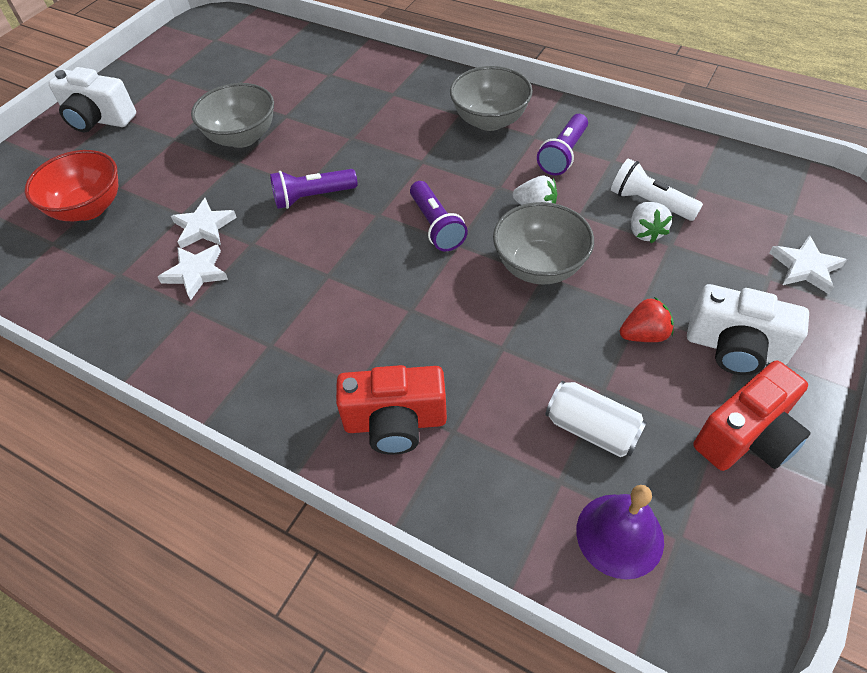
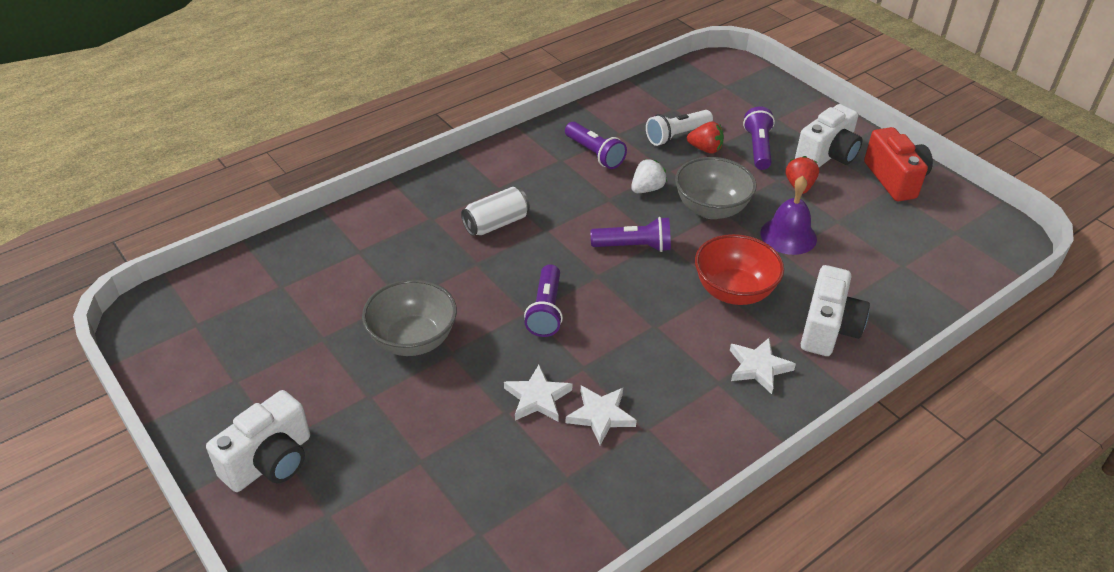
camera: 70 degrees left, 10 degrees down
(89, 208) = (440, 492): red bowl -> red bowl (734, 291)
(395, 422) = (828, 328): red camera -> white camera
(489, 120) = (521, 176): grey bowl -> none
(592, 429) = (867, 237): white can -> white can (496, 223)
(619, 535) = (948, 255): purple bell -> purple bell (788, 235)
(645, 232) = (705, 149): white strawberry -> red strawberry
(689, 276) = (758, 148): none -> purple flashlight
(805, 268) = (775, 102): white star -> white star (758, 367)

